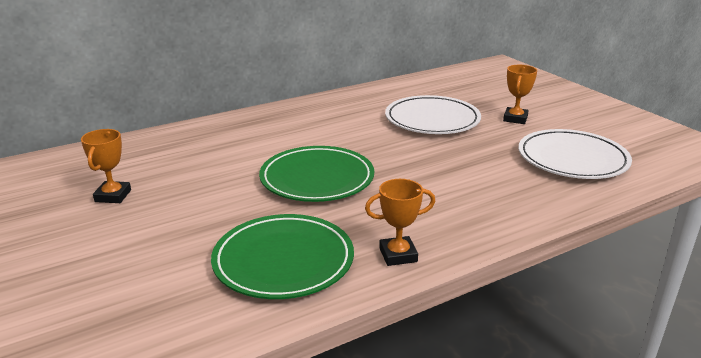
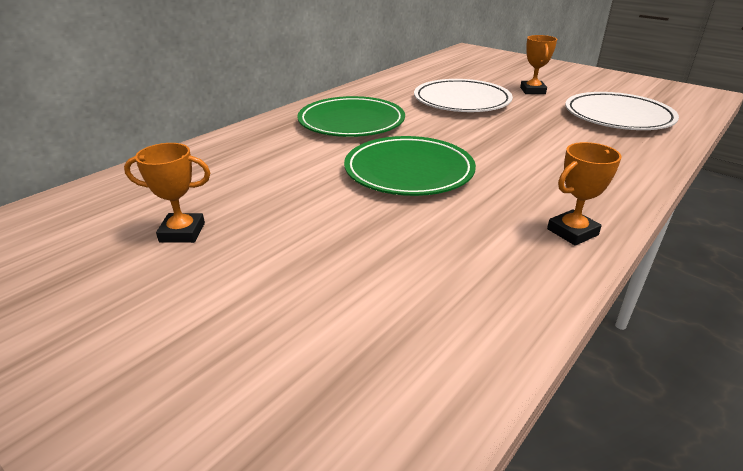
camera: 20 degrees left, 5 degrees up
(113, 196) = (182, 232): orange trophy -> orange trophy turned 75 degrees counterclockwise
(283, 261) = (463, 265): green plate -> green plate (351, 122)

